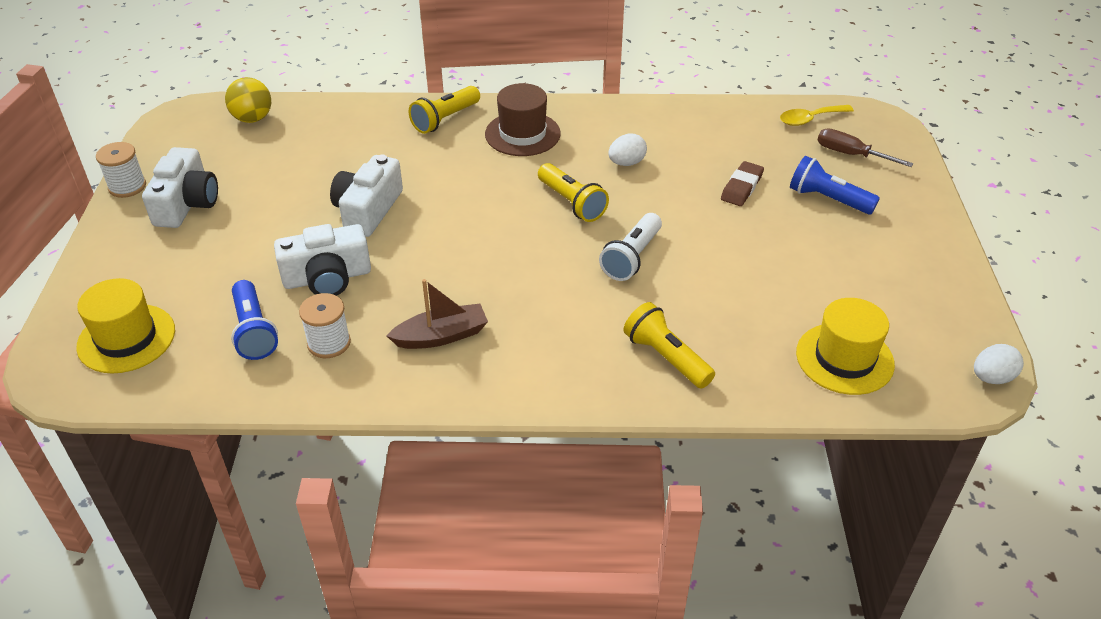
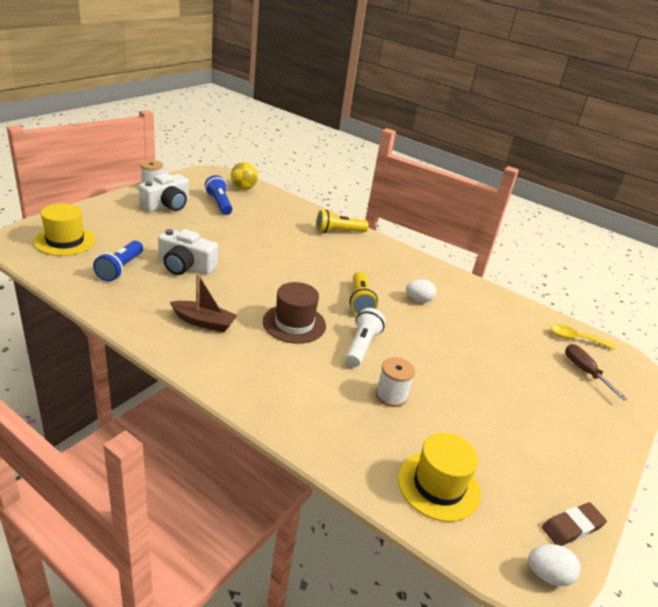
camera: 30 degrees right, 10 degrees down
(329, 343) = (146, 293): white spool -> white spool (391, 395)
(368, 210) = (245, 249): white camera -> none
(522, 134) = (373, 257): brown hat -> brown hat (294, 323)
(632, 257) = (361, 346): white flashlight -> white flashlight turned 135 degrees clockwise
(666, 357) = (315, 409): yellow flashlight -> none
(741, 187) = (481, 349): brown eraser -> brown eraser (572, 527)
(828, 199) = (537, 387): blue flashlight -> blue flashlight (219, 204)

